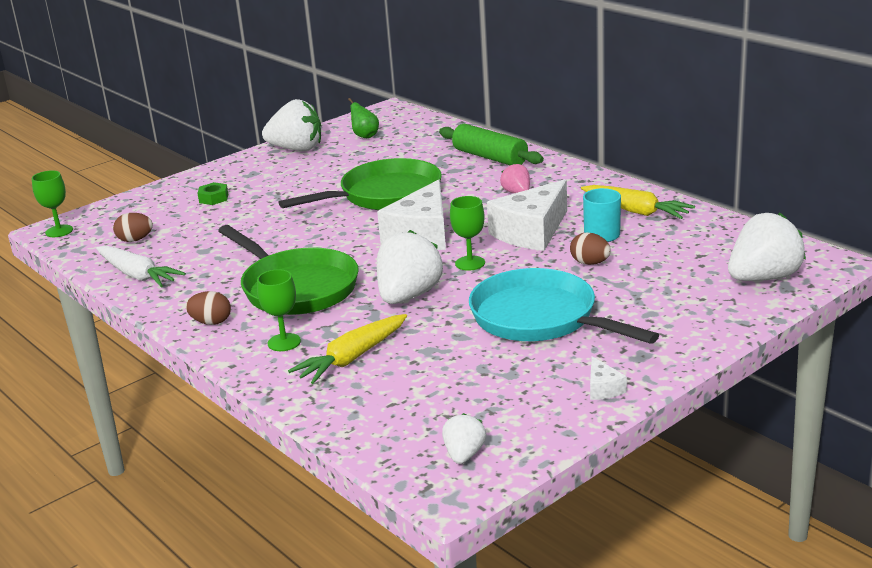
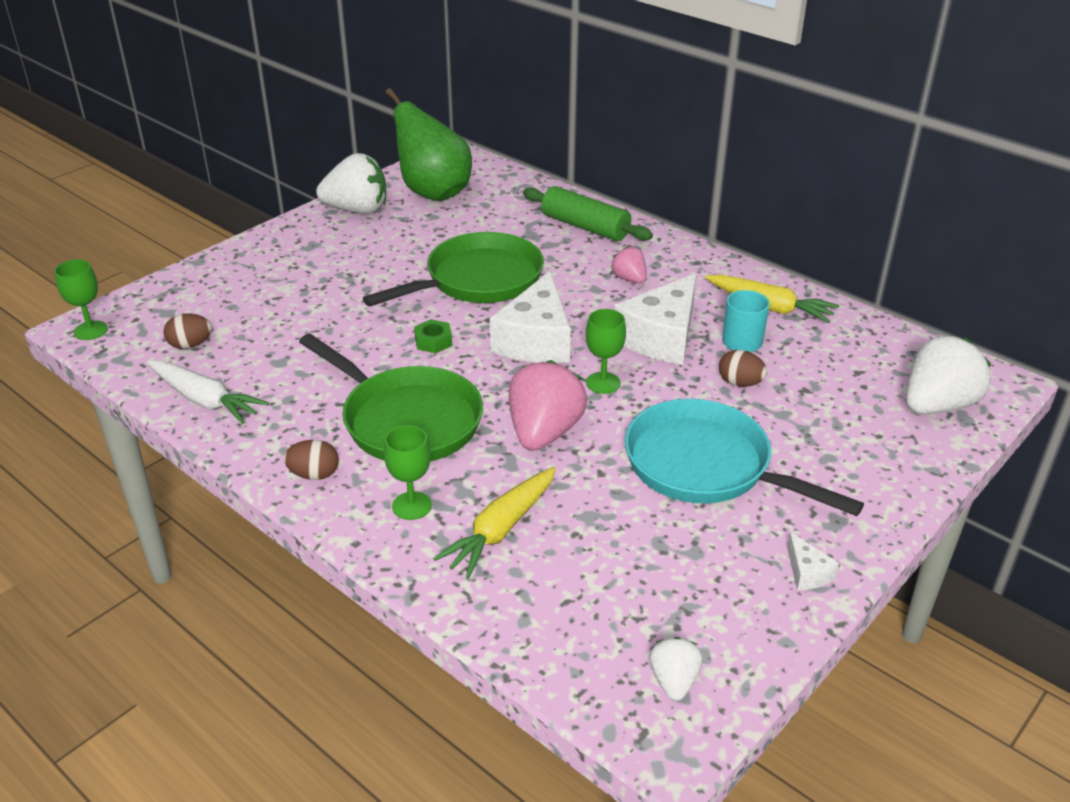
camera: 10 degrees left, 10 degrees up
(213, 198) = (274, 282): green nut -> green nut (433, 341)
(365, 136) = (433, 192): green pear -> green pear, size x2.29
(408, 296) = (544, 433): white strawberry -> pink strawberry

